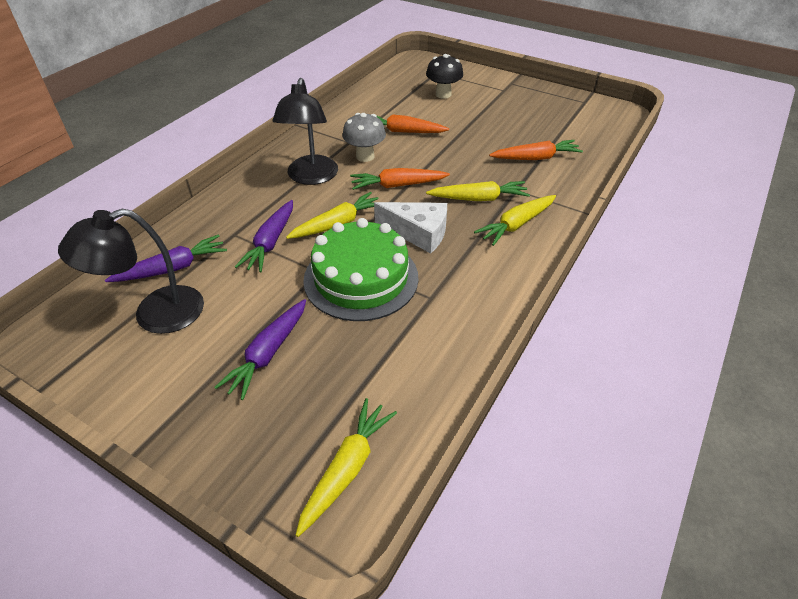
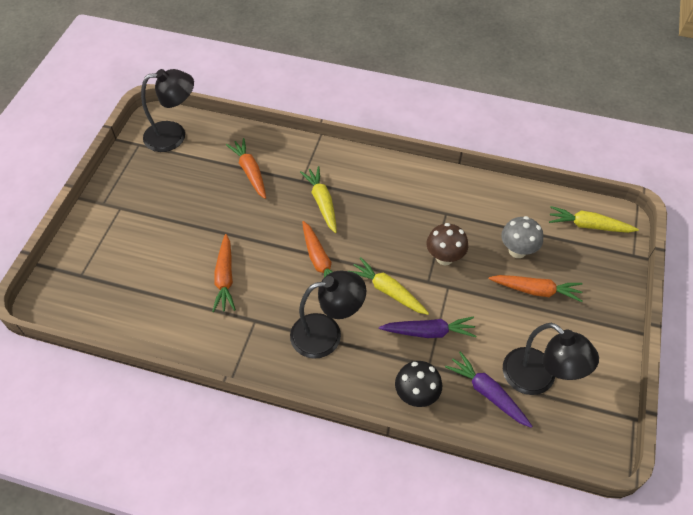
camera: 105 degrees left, 10 degrees up
(268, 353) = (535, 290): purple carrot -> orange carrot
(361, 278) = (444, 257): green cake -> brown mushroom
(365, 156) = (279, 299): grey mushroom -> grey mushroom (517, 251)
(418, 233) = (380, 234): white cheese -> none
(443, 94) = (137, 258): black mushroom -> black mushroom (416, 395)
(516, 225) = (348, 176): yellow carrot -> none
(596, 120) = (174, 135): none -> black lamp

